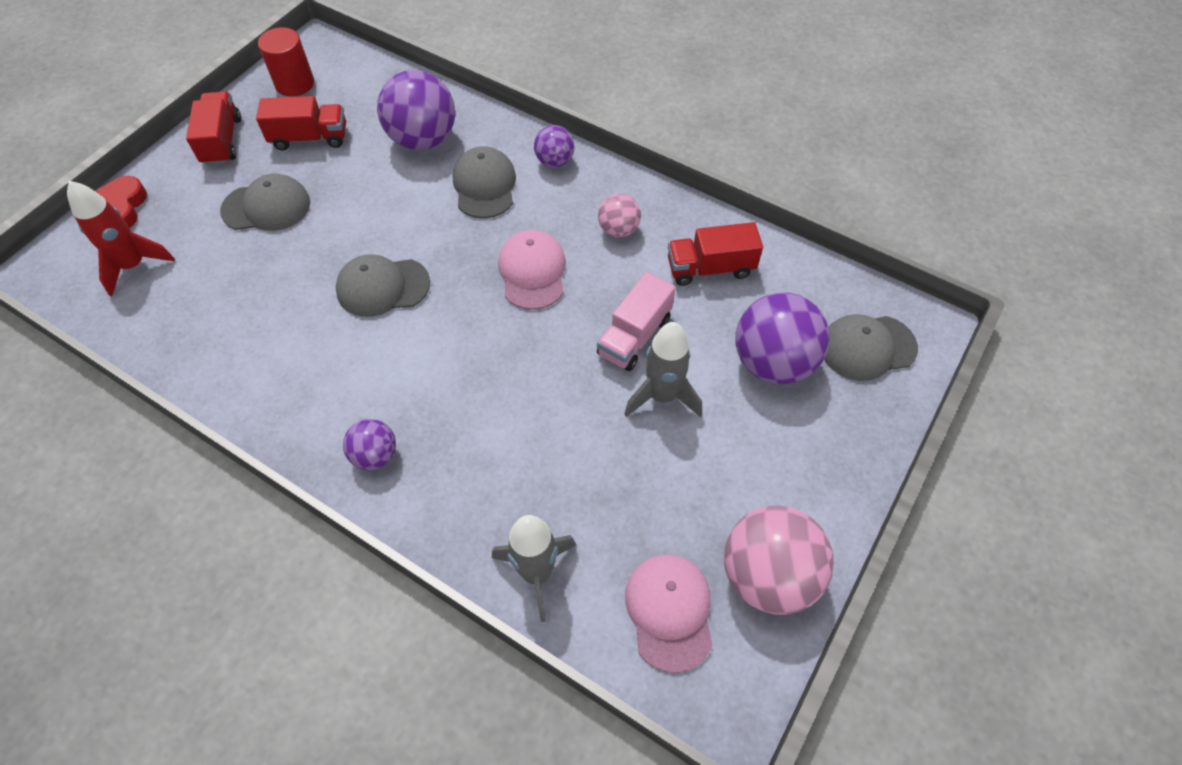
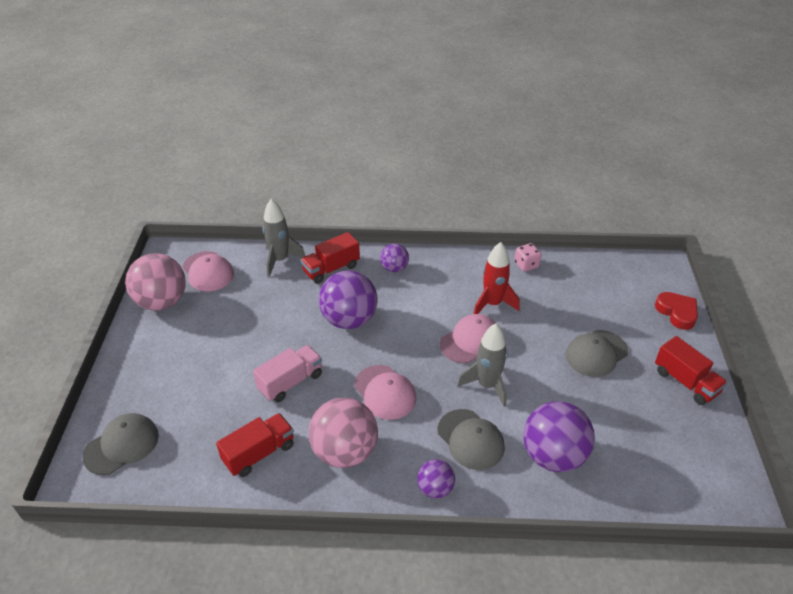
camera: 150 degrees right, 15 degrees down
(134, 266) = (621, 289): red rocket -> red rocket (492, 304)
(196, 362) = (526, 265): none -> pink dice
(295, 83) = (705, 455): red cylinder -> none
(309, 138) = (633, 414): red truck -> red truck (331, 269)
(383, 287) = (470, 341): grey cap -> pink cap
(618, 230) = (344, 452): pink ball -> pink ball, size x1.87
(634, 336) = (290, 382): pink truck -> pink truck turned 45 degrees clockwise
(662, 396) = (255, 356): grey rocket -> grey rocket (487, 385)
(773, 362) = (189, 406): purple ball -> purple ball (349, 320)

